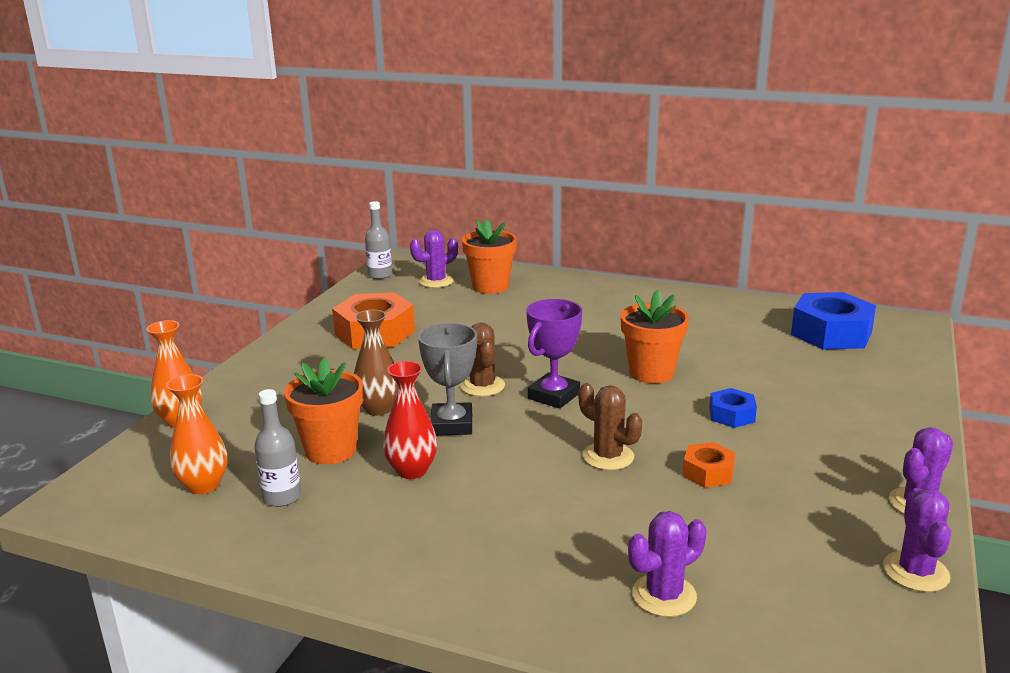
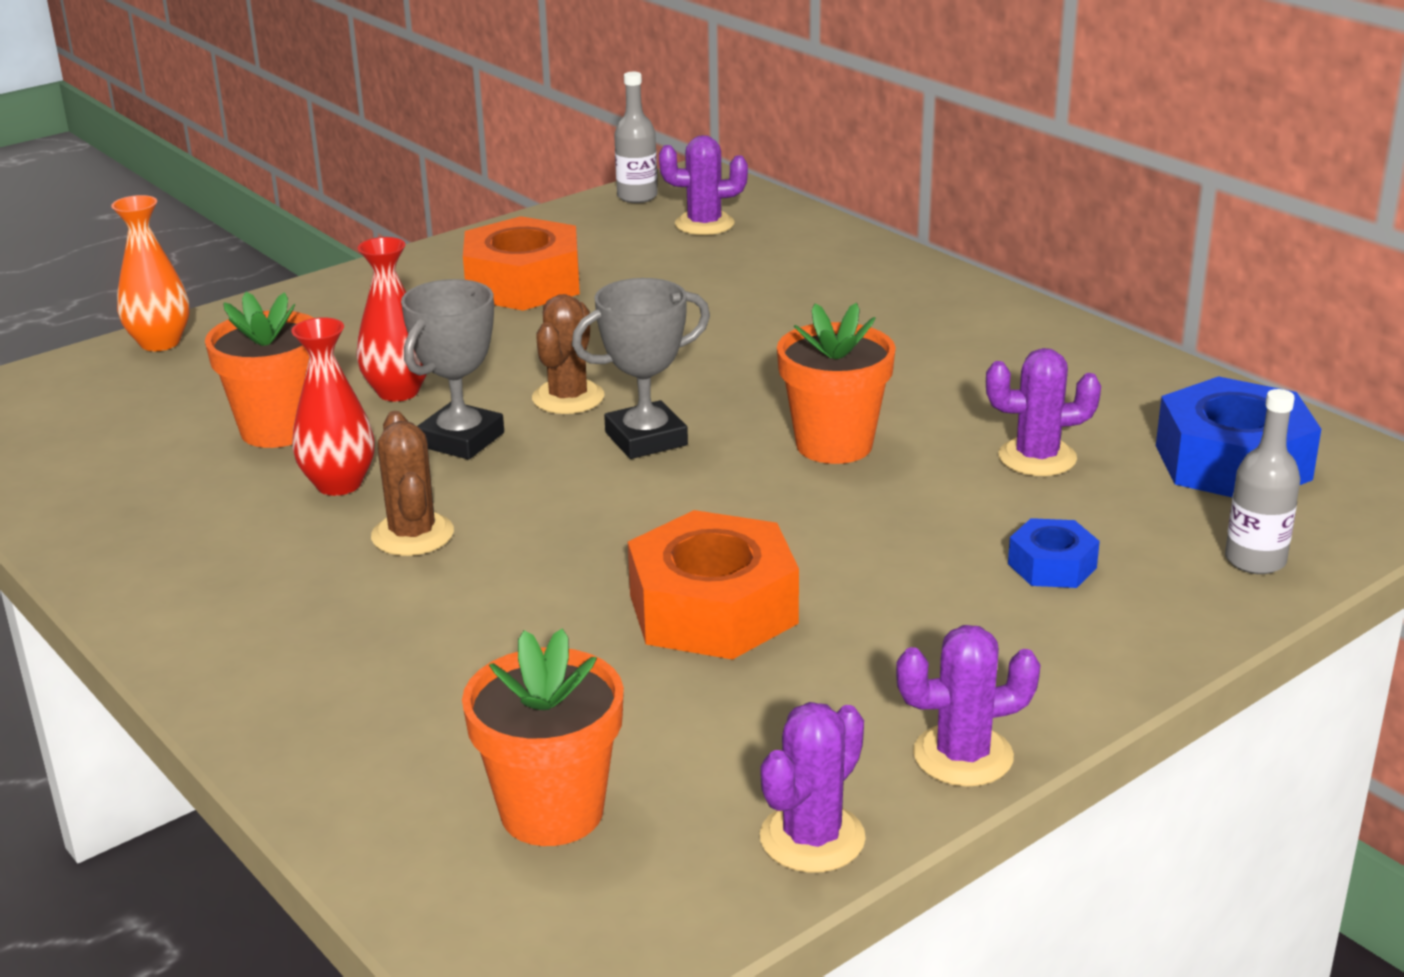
camera: 30 degrees right, 5 degrees up
(203, 485) = (96, 430): orange vase -> none
(282, 497) = (159, 470): grey bottle -> grey bottle (1255, 560)
(378, 409) = (398, 392): brown vase -> red vase
(490, 287) = (773, 251): orange flower pot -> orange flower pot (552, 811)
(553, 396) = (646, 439): purple trophy -> grey trophy
(608, 456) = (605, 544): brown cactus -> brown cactus (412, 535)
(664, 595) = (435, 738): purple cactus -> purple cactus (1037, 458)
(708, 472) = (713, 609): orange nut -> orange nut, size x1.96
(731, 415) = (867, 541): blue nut -> blue nut (1052, 566)

